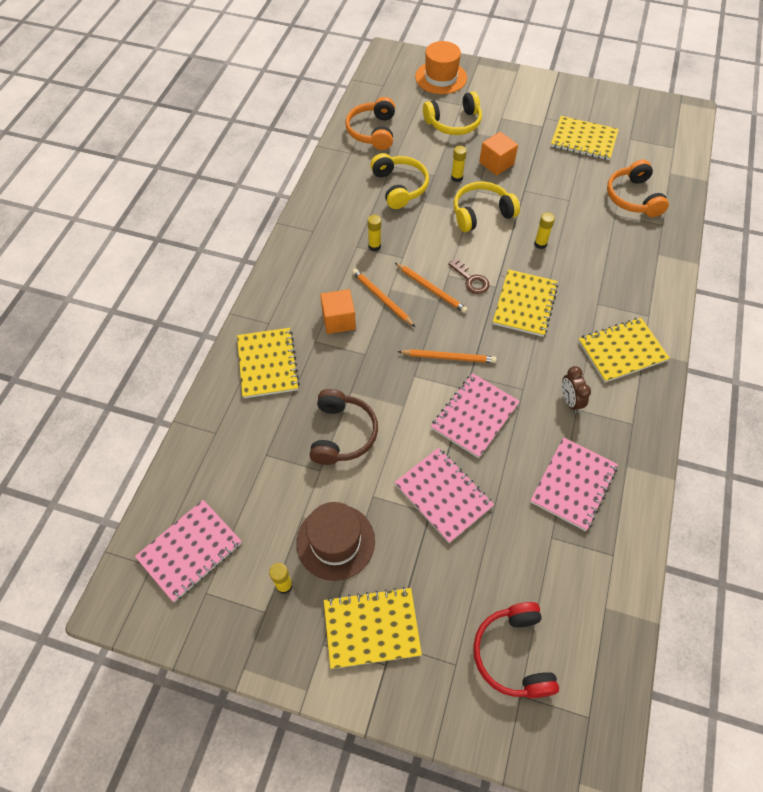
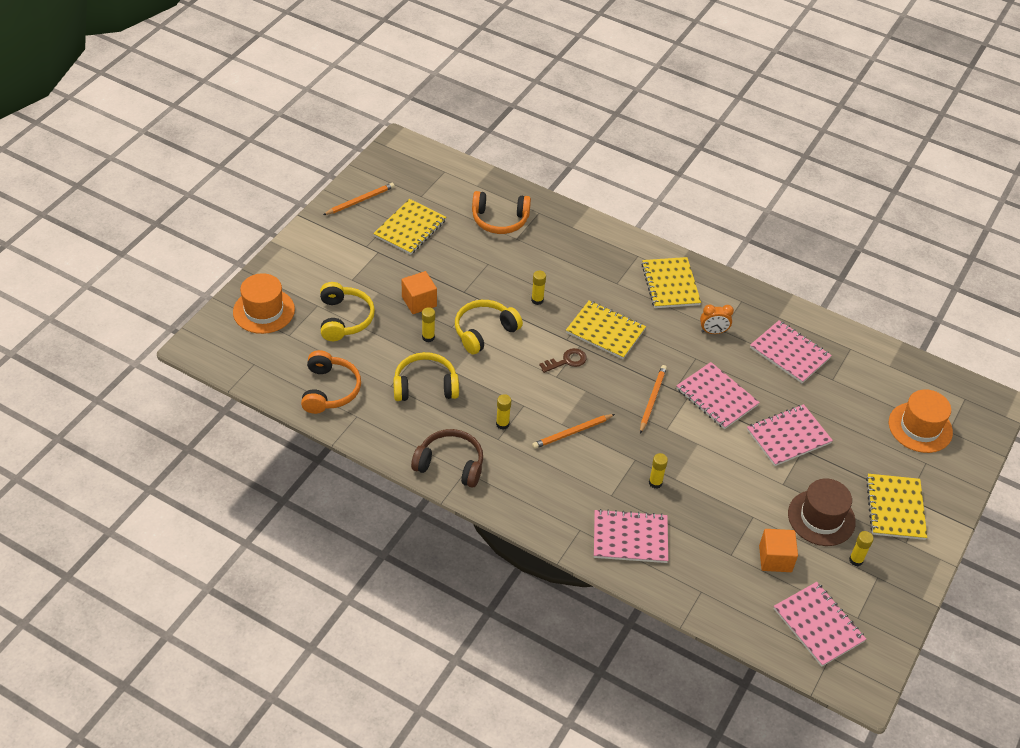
camera: 80 degrees left, 10 degrees down
(267, 364) = (630, 538): yellow notebook -> pink notebook
(339, 320) = (590, 472): orange cube -> orange cube (775, 559)
(340, 375) = (655, 483): none -> yellow glue stick
(342, 434) = (718, 493): brown headphones -> brown headphones (450, 464)
(372, 131) = (330, 390): orange headphones -> orange headphones turned 105 degrees counterclockwise
(431, 289) = (570, 393): orange pencil -> orange pencil (360, 201)
(481, 213) = (484, 331): yellow headphones -> yellow headphones turned 60 degrees clockwise
(513, 654) = (920, 427): red headphones -> orange hat
(570, 401) = (713, 332): brown clock -> orange clock

